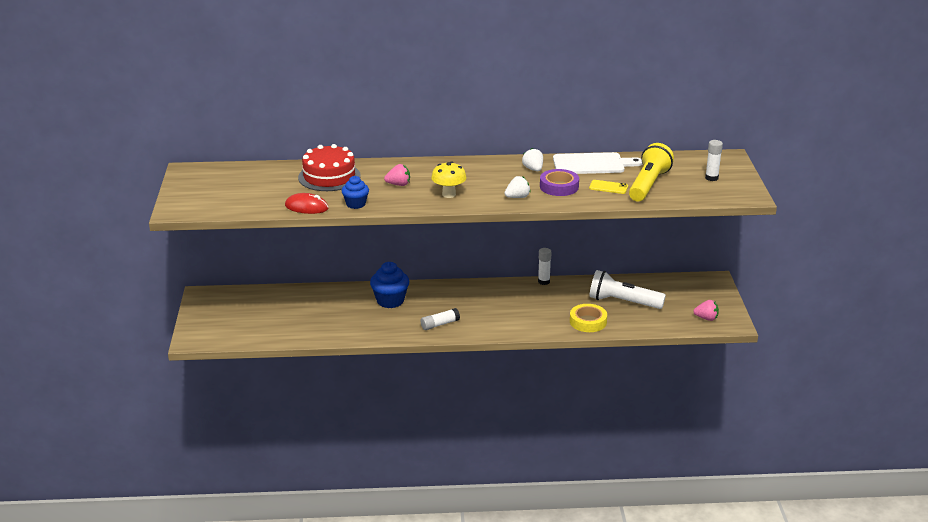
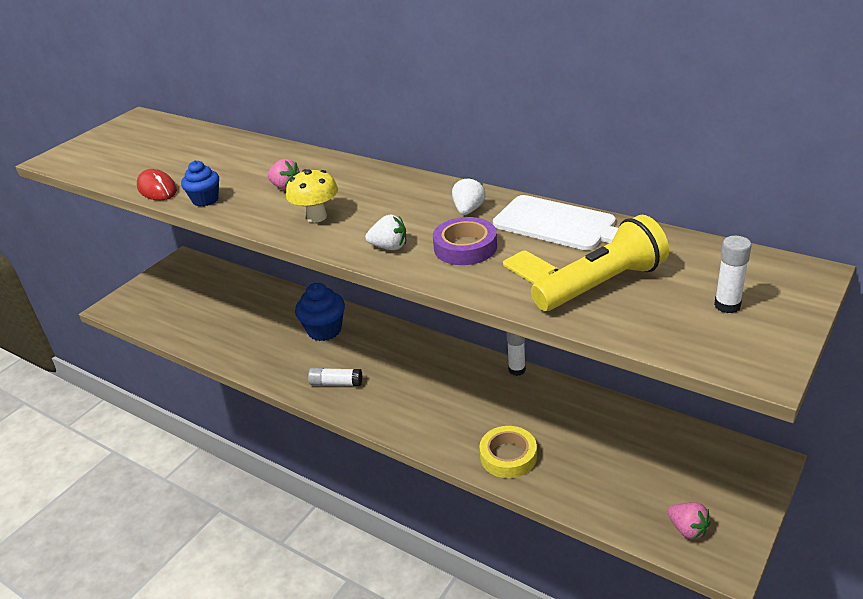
camera: 40 degrees right, 5 degrees up
(329, 176) = (236, 157): red cake -> none
(623, 302) = (588, 444): white flashlight -> none

